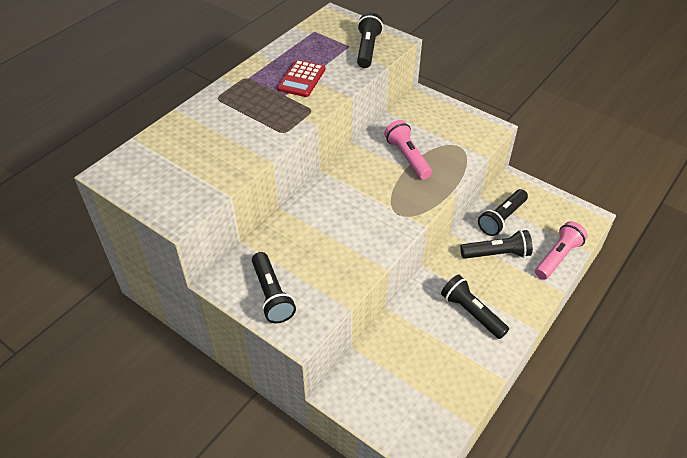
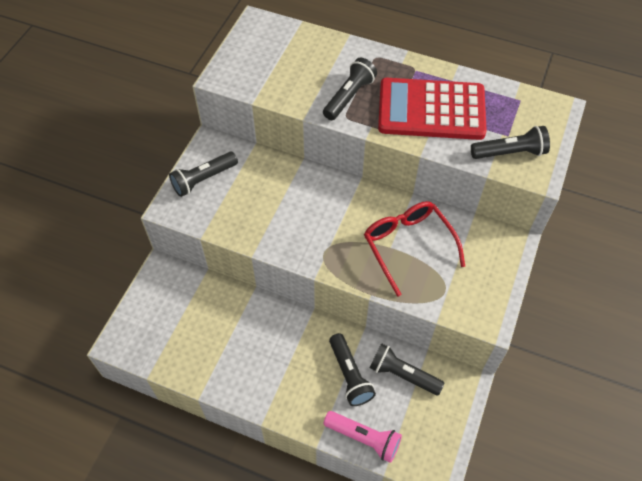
camera: 75 degrees right, 10 degrees up
(301, 79) = (431, 110): red calculator -> red calculator, size x1.96
(407, 157) = (408, 245): pink flashlight -> red glasses
(471, 312) = (267, 360): black flashlight -> black flashlight (349, 96)

